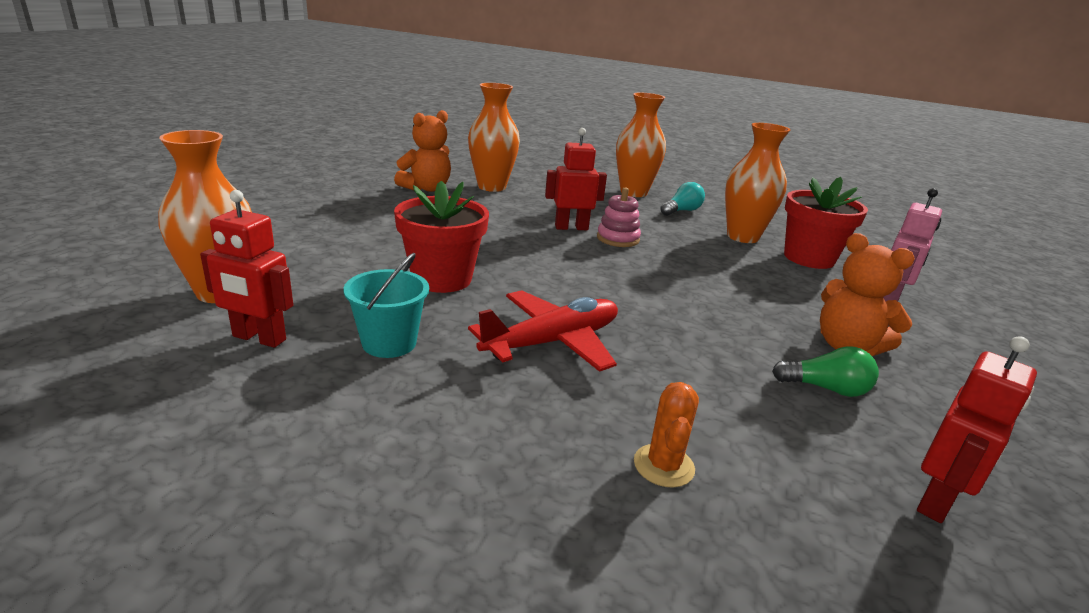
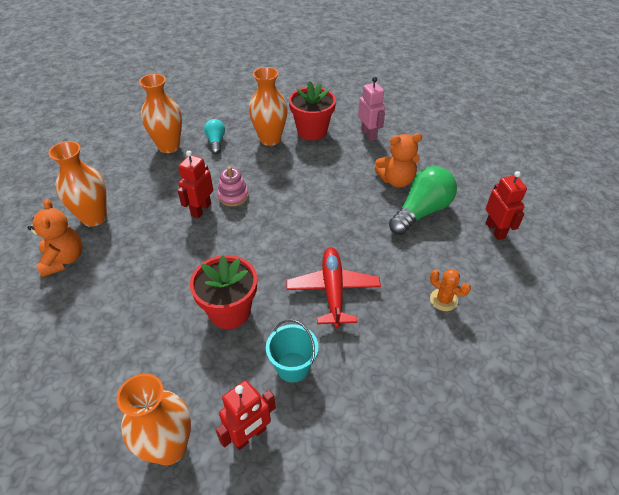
camera: 55 degrees left, 20 degrees up
(826, 388) = (421, 211): green light bulb -> green light bulb, size x1.85

